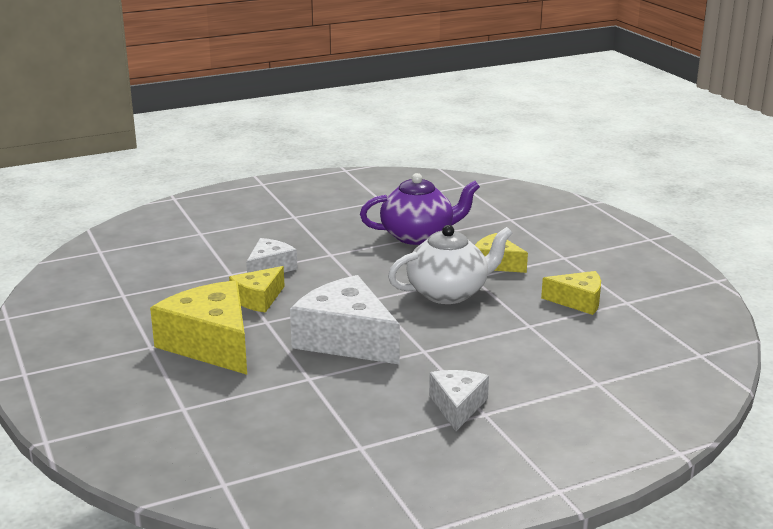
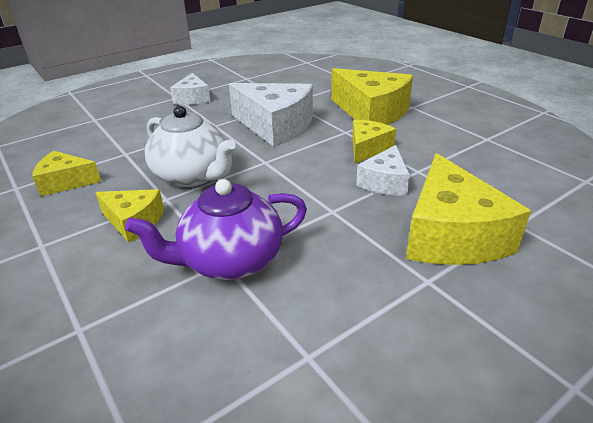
camera: 170 degrees right, 10 degrees up
(254, 233) = (451, 235): none -> yellow cheese
(449, 293) = (193, 176): white teapot -> white teapot turned 105 degrees counterclockwise

